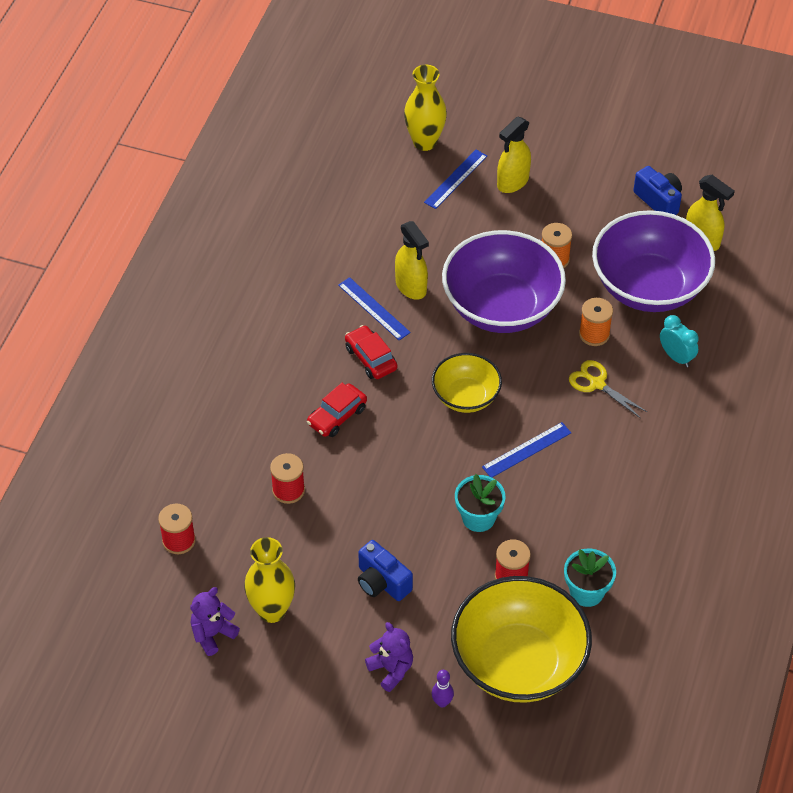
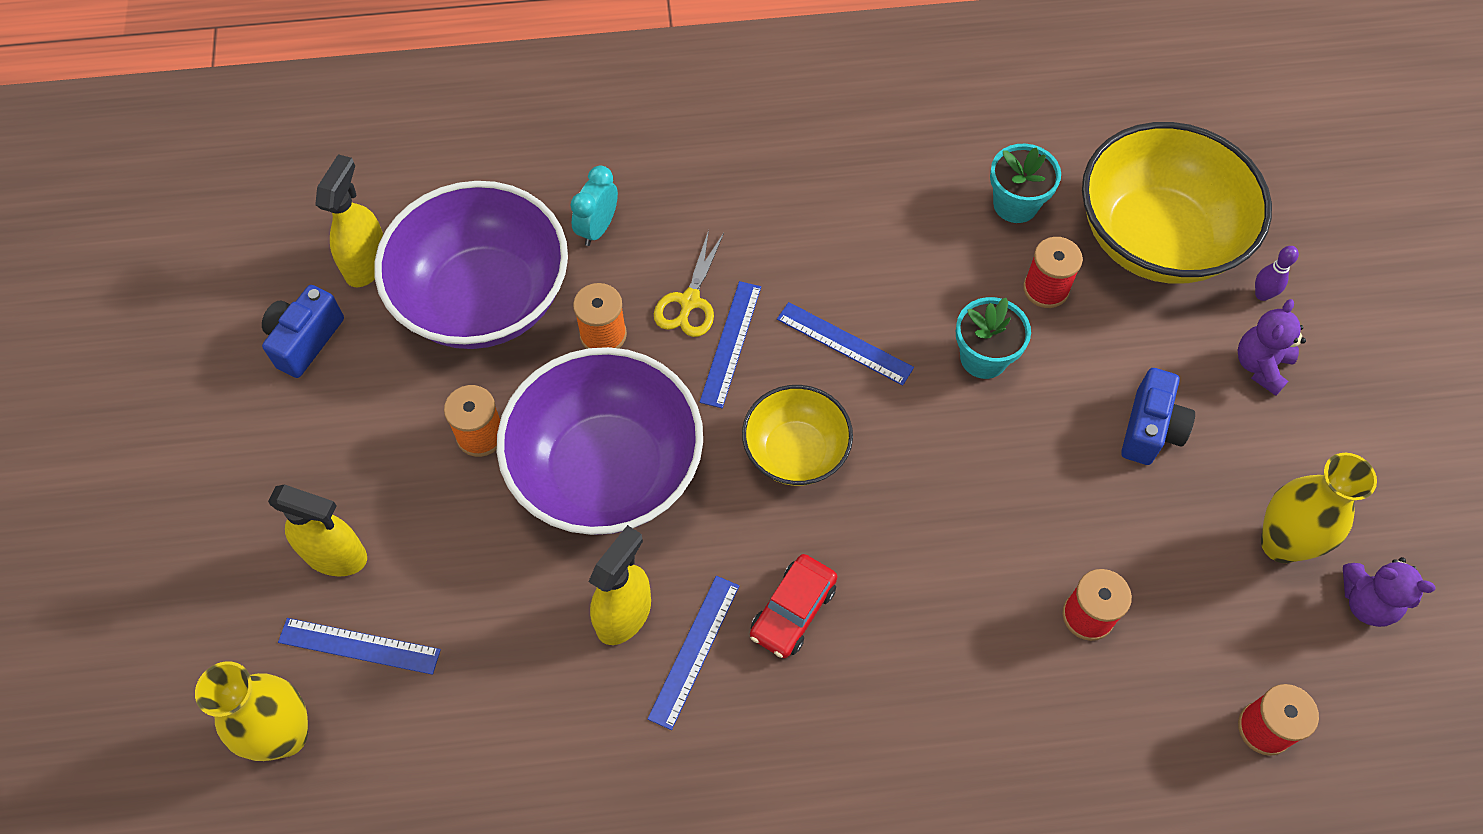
camera: 115 degrees left, 10 degrees up
(337, 416) = (924, 610): red car -> none
(556, 393) = (731, 343): none -> blue ruler

